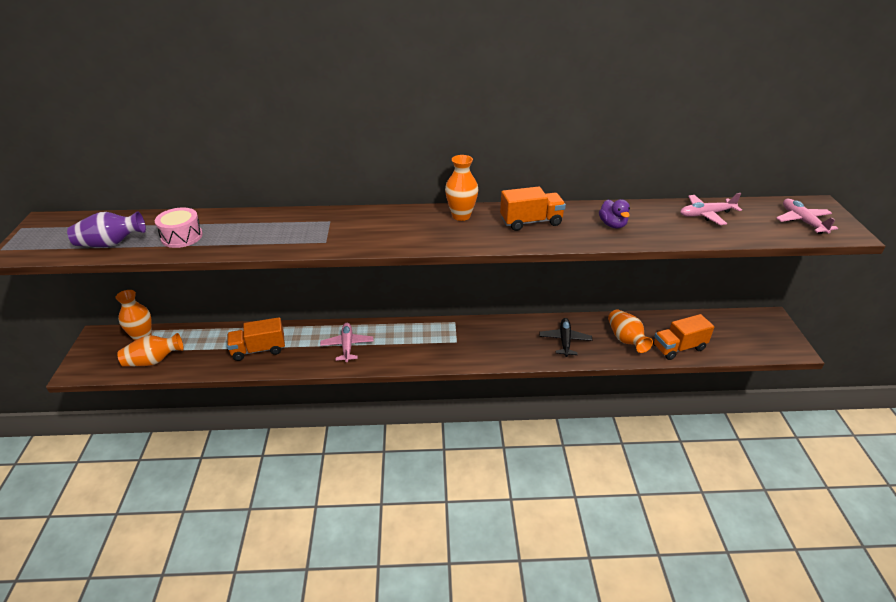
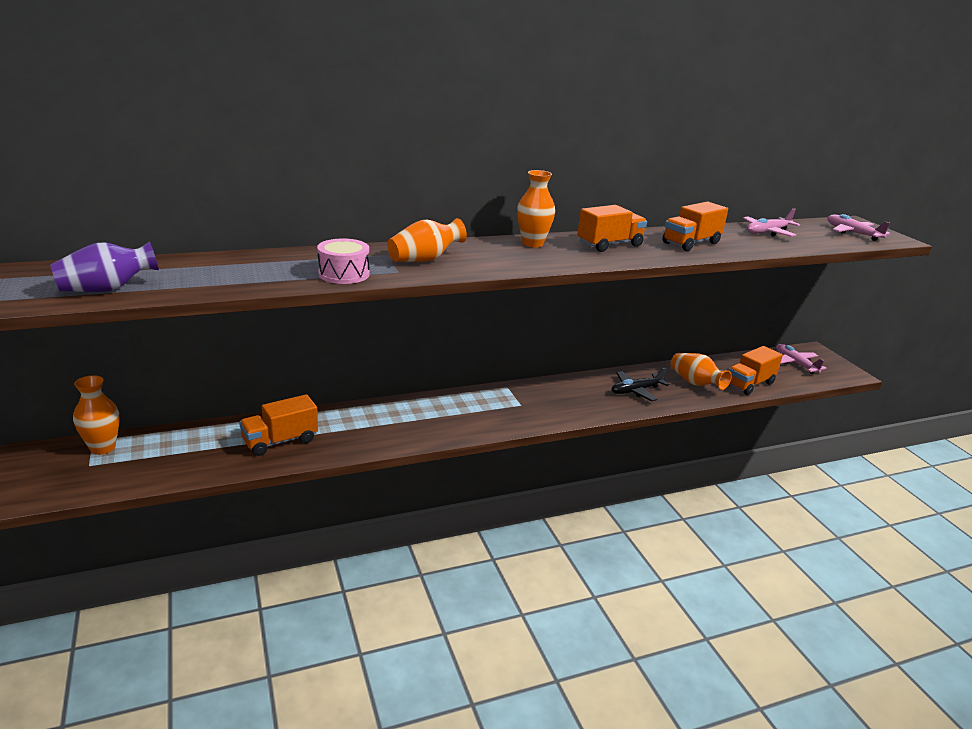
camera: 20 degrees left, 10 degrees down
(153, 361) = (135, 471): orange vase -> orange vase (425, 259)
(182, 237) = (205, 277): pink drum -> pink drum (344, 274)
(347, 345) = (394, 423): pink plane -> pink plane (795, 363)
(565, 341) = (636, 391): black plane -> black plane turned 105 degrees counterclockwise
(612, 225) = (691, 243): purple duck -> orange truck

